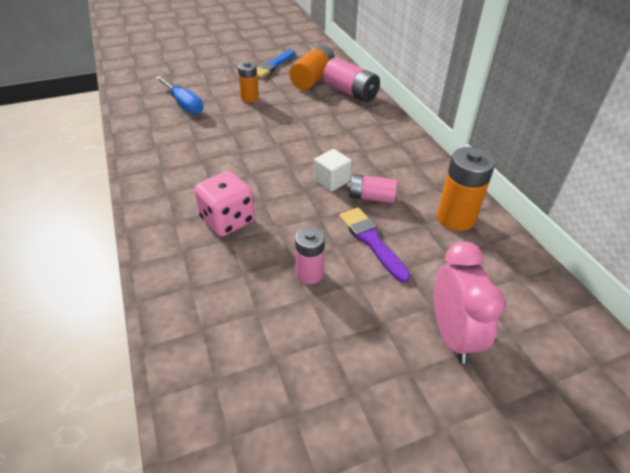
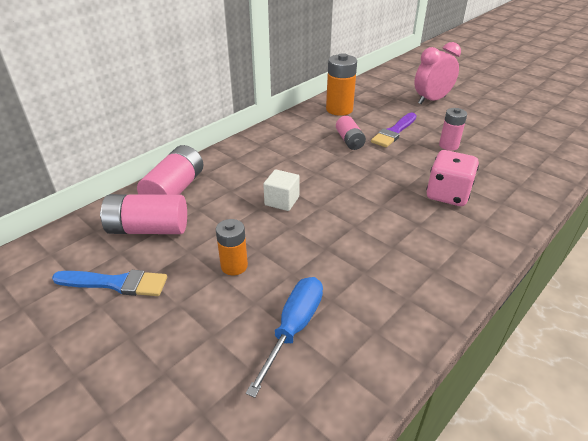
camera: 115 degrees left, 5 degrees down
(312, 79) = (148, 229): orange battery -> pink battery
(331, 180) = (347, 161): white cube -> white cube (282, 201)

